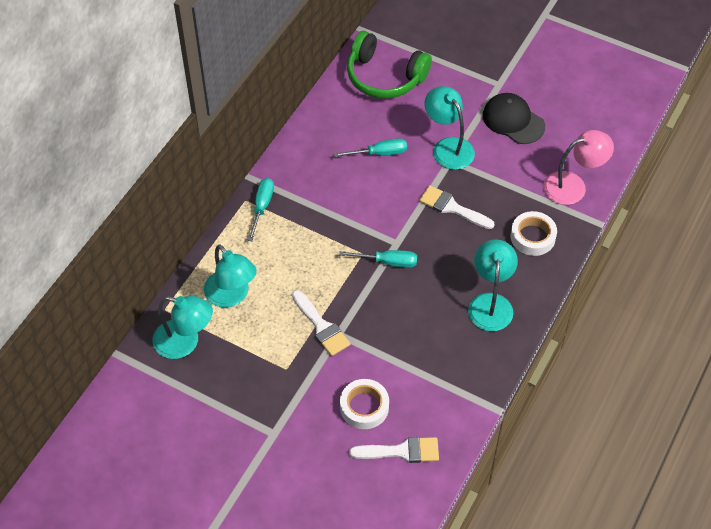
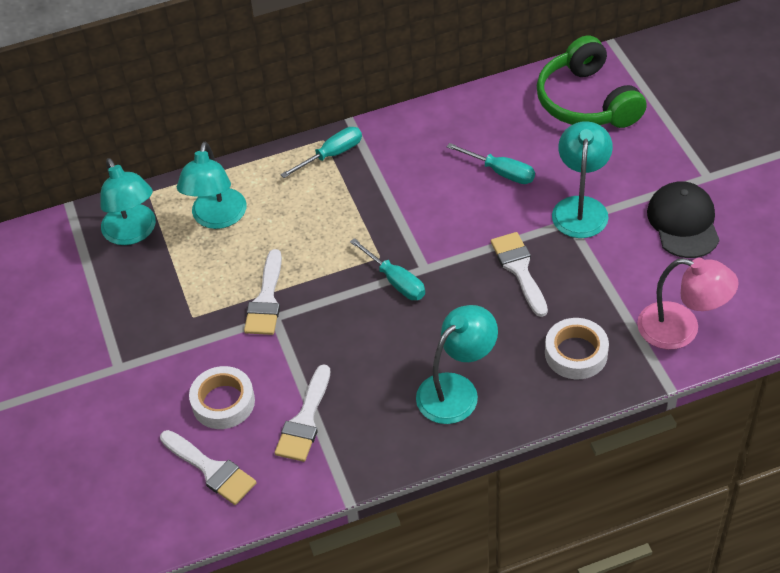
camera: 45 degrees right, 5 degrees down
(424, 382) = (305, 420): none -> white brush

